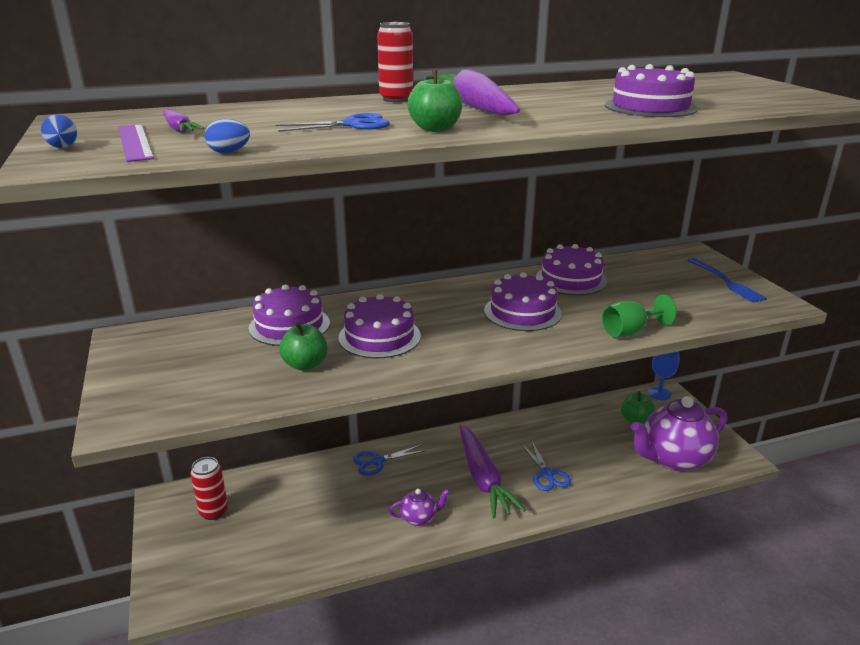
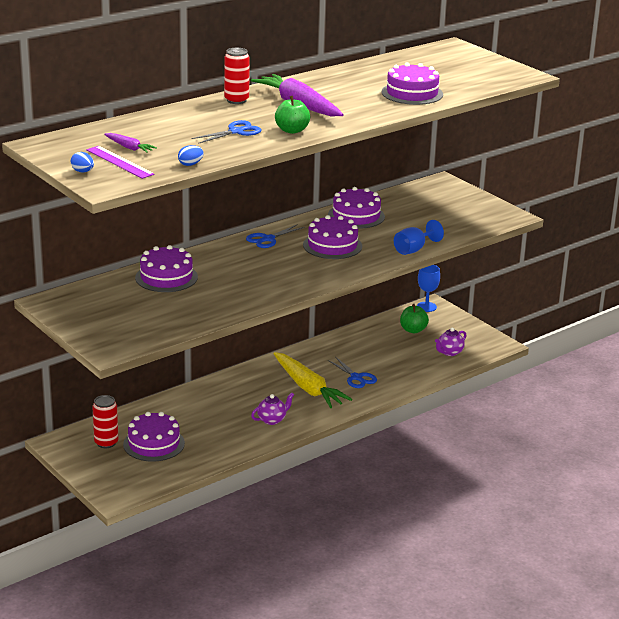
camera: 20 degrees left, 0 degrees up
(305, 365) = (202, 301): green apple -> none
(377, 461) = (216, 390): blue scissors -> blue scissors (267, 239)
(379, 336) = (240, 276): purple cake -> purple cake (154, 444)
(483, 478) = (308, 388): purple carrot -> yellow carrot
(630, 331) = (413, 249): green goblet -> blue goblet
(673, 459) = (449, 352): purple teapot -> purple teapot, size x0.46
(725, 281) = (470, 203): blue fork -> none

